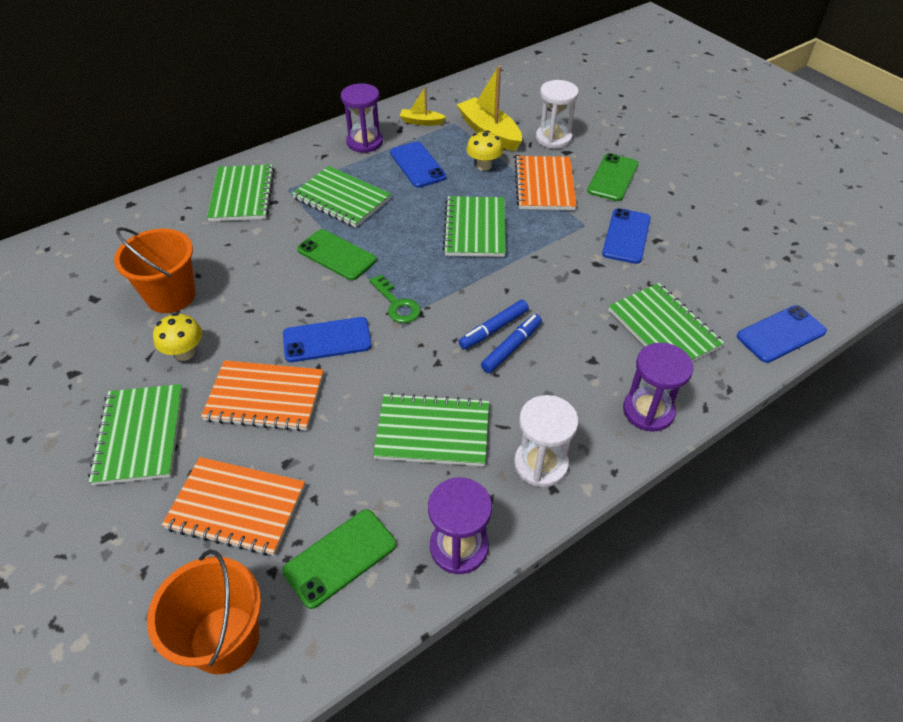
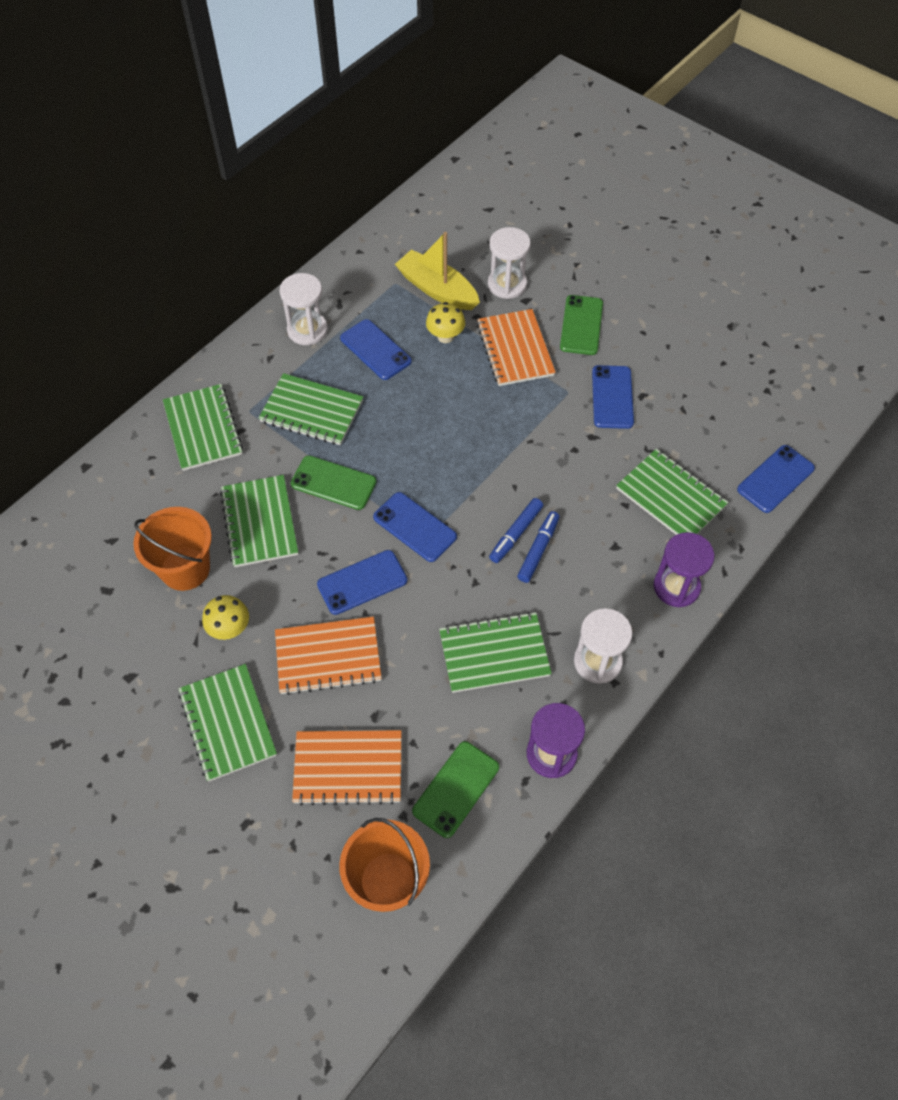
camera: 15 degrees left, 10 degrees up
(365, 142) = (307, 330): purple hourglass -> white hourglass
(397, 304) = (415, 527): green key -> blue phone
(421, 122) = (359, 289): yellow boat -> none
(475, 228) = (461, 420): green notebook -> green notebook (260, 522)

